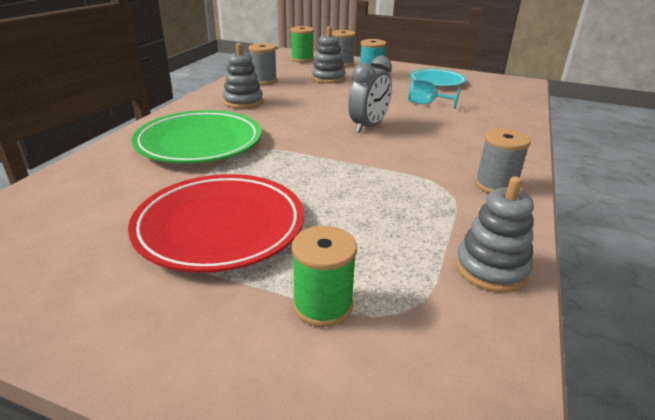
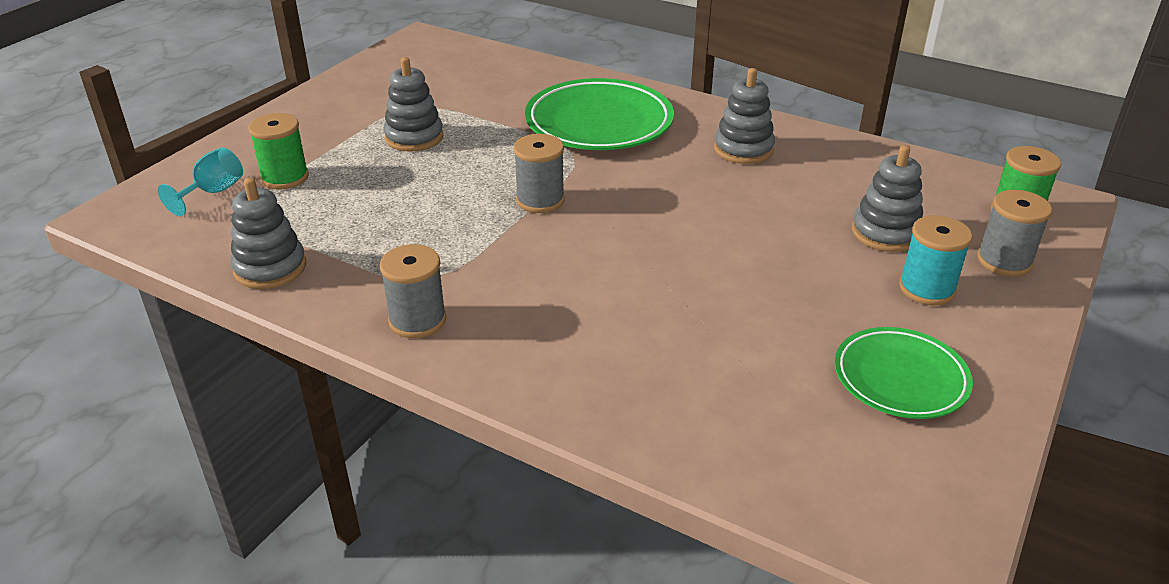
camera: 100 degrees right, 5 degrees up
(220, 227) = (414, 137): red plate -> grey stacking toy
(264, 80) = (853, 167): grey spool -> grey spool (540, 200)
(368, 126) = (636, 246): grey clock -> none
(426, 104) = (742, 328): turquoise goblet -> turquoise goblet (213, 192)
(437, 81) = (900, 378): turquoise plate -> green plate

